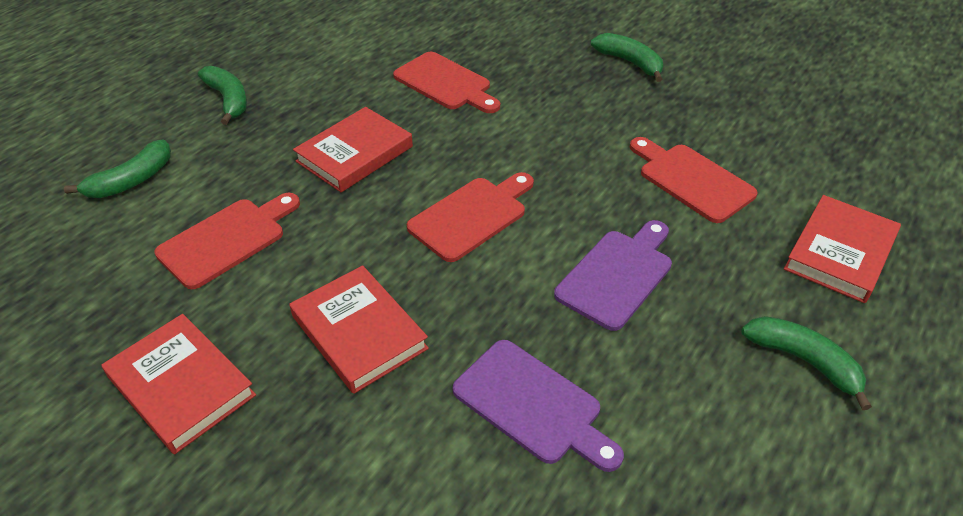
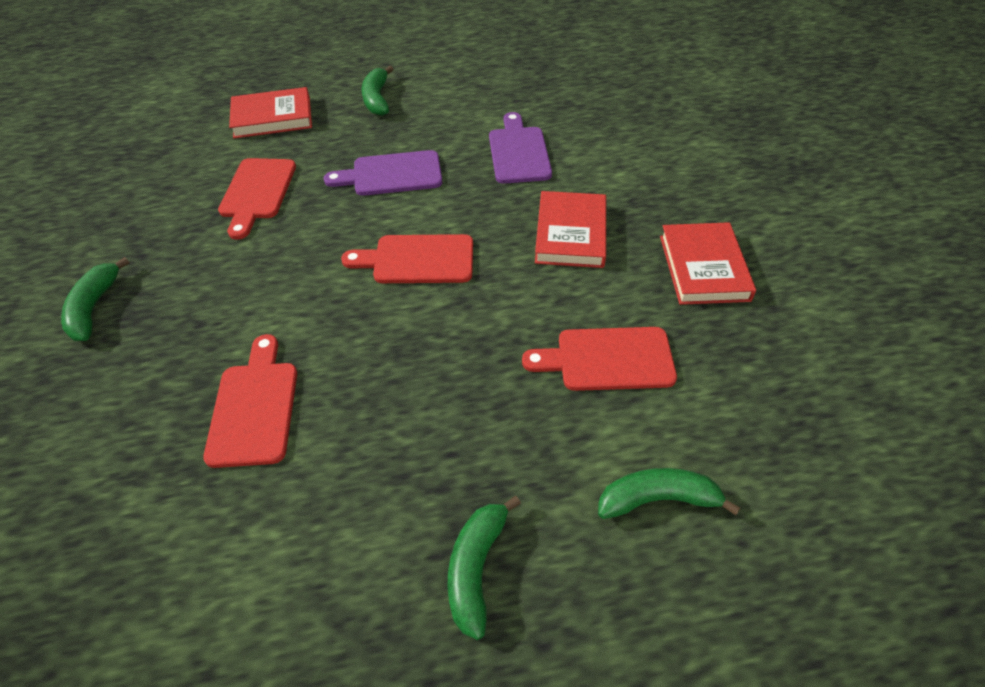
camera: 135 degrees left, 5 degrees up
(355, 154) = (431, 377): red book -> none

